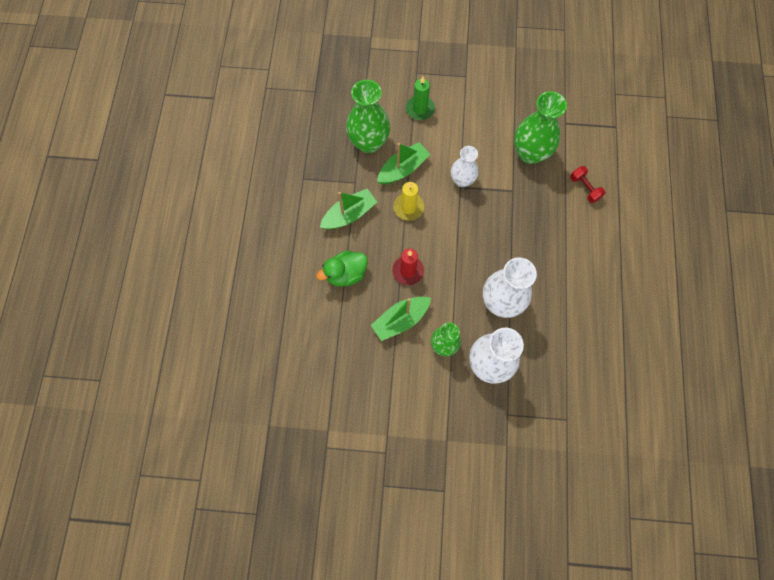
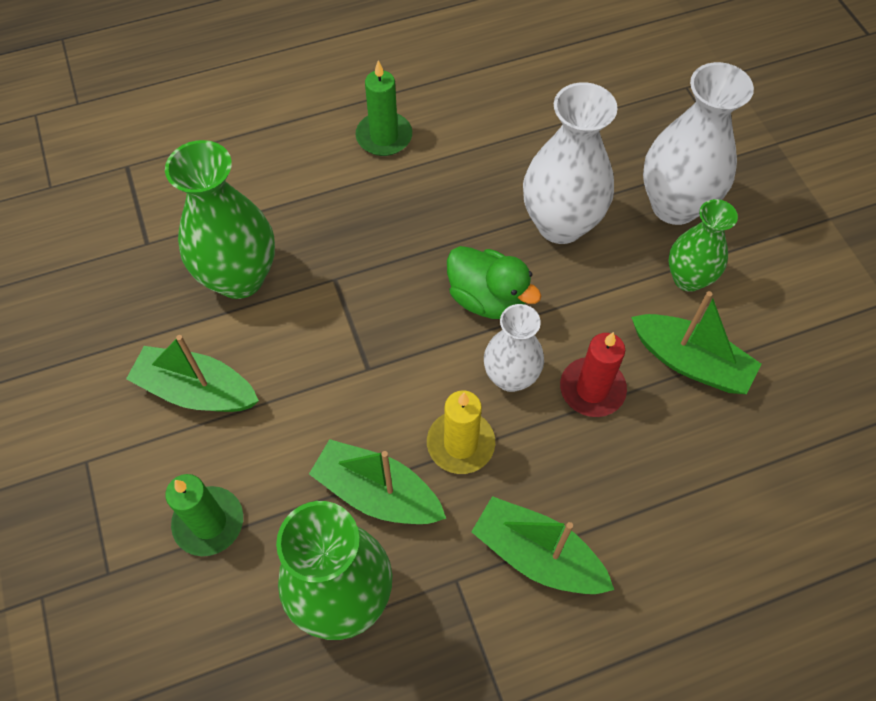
camera: 115 degrees left, 10 degrees down
(345, 274) = (666, 499): green duck -> green duck (487, 299)
(462, 180) = (352, 370): white vase -> white vase (510, 377)
(479, 121) = (197, 390): none -> green boat
(584, 188) = (278, 174): red dumbbell -> none
(591, 244) = (384, 137): none -> green candle

